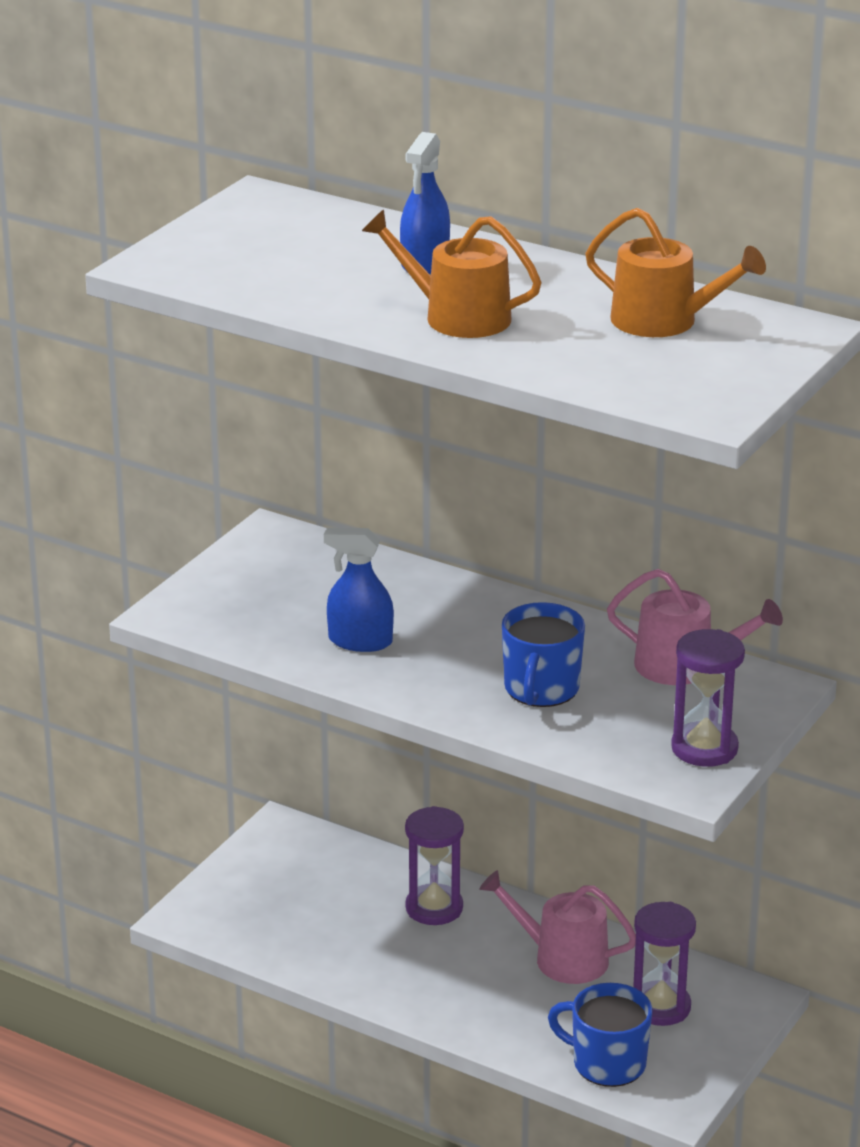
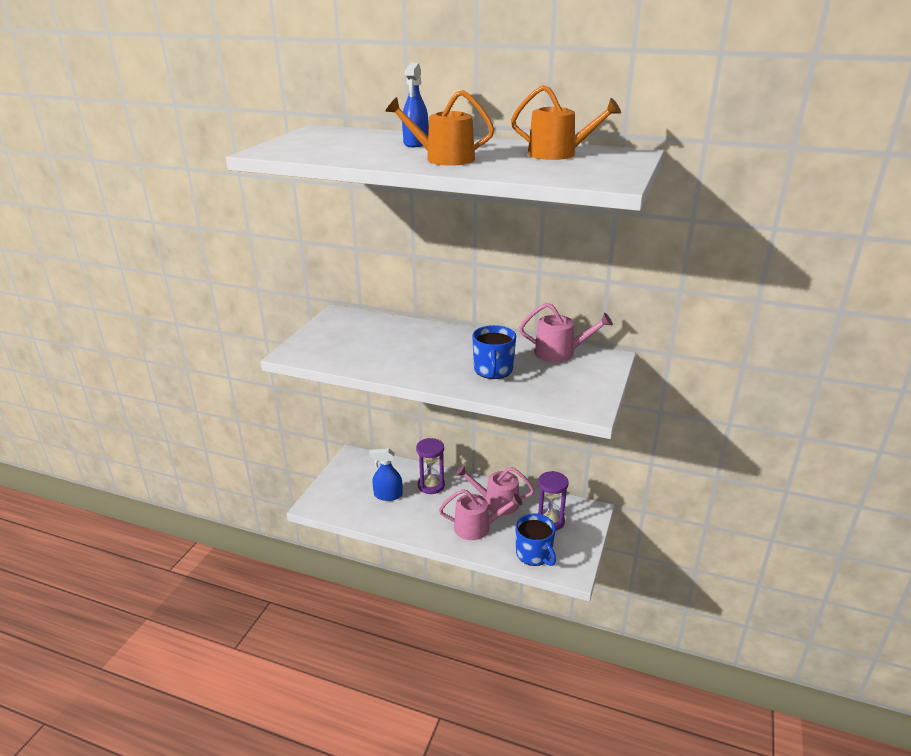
camera: 10 degrees left, 0 degrees up
(360, 641) = (393, 357): blue spray bottle -> blue spray bottle (388, 495)
(507, 1000) = (477, 527): none -> pink watering can
(607, 1063) = (534, 554): blue mug -> blue mug turned 135 degrees counterclockwise
(704, 748) = (588, 390): purple hourglass -> none

